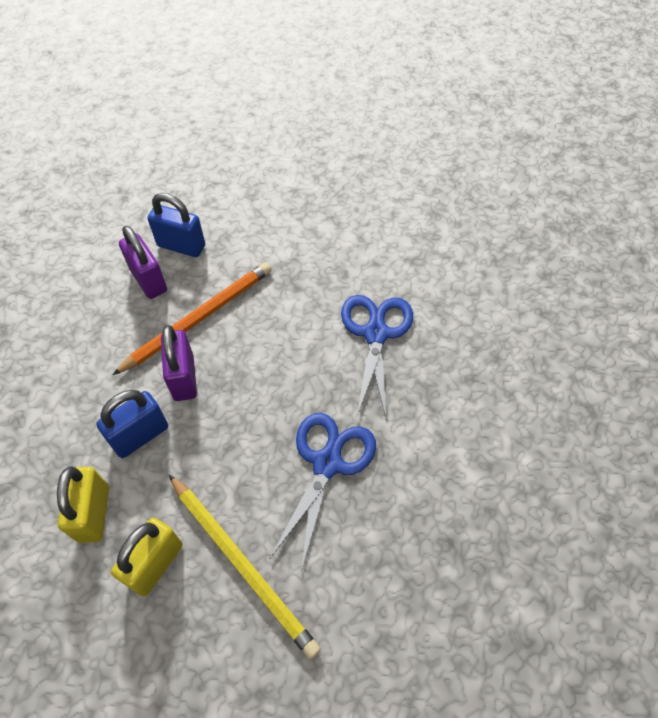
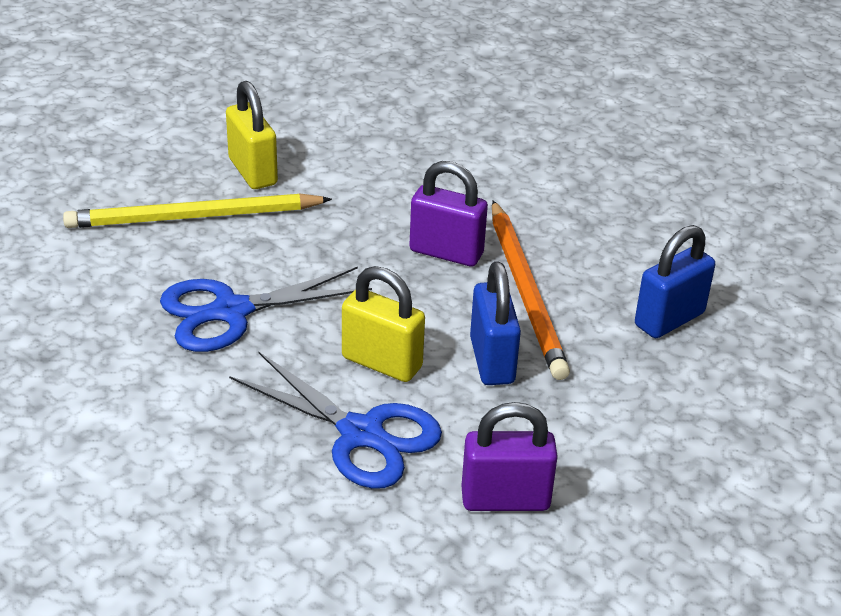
camera: 120 degrees right, 20 degrees down
(94, 513) = (342, 154): yellow padlock -> yellow padlock (382, 363)
(140, 435) = (400, 202): blue padlock -> blue padlock (492, 361)
(149, 280) = (624, 273): purple padlock -> purple padlock (505, 499)
(327, 463) = (230, 311): blue scissors -> blue scissors turned 105 degrees clockwise

